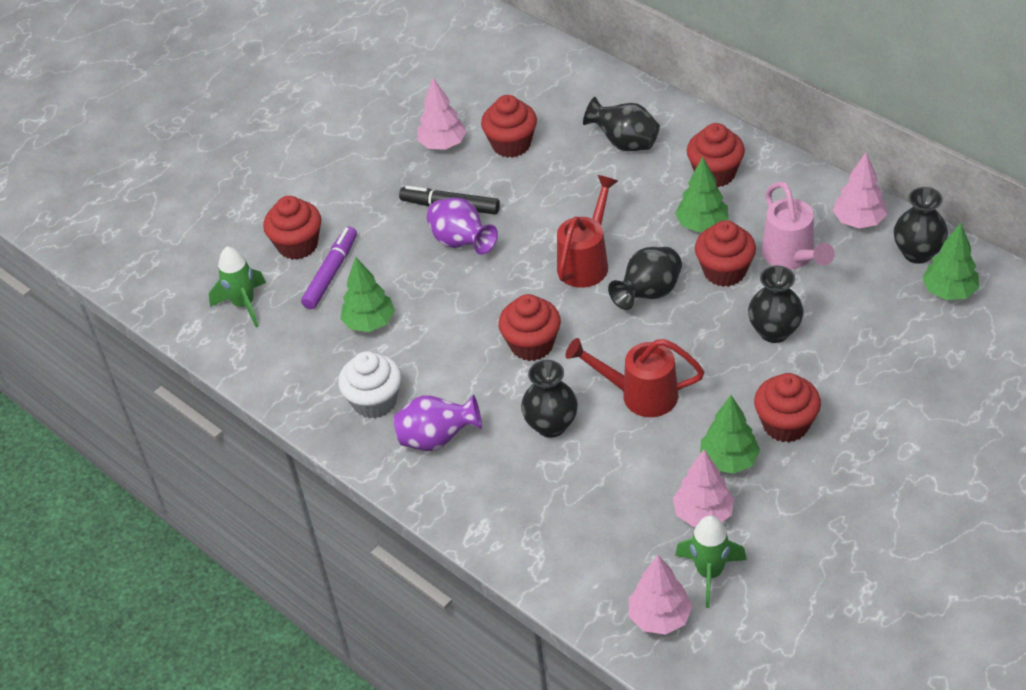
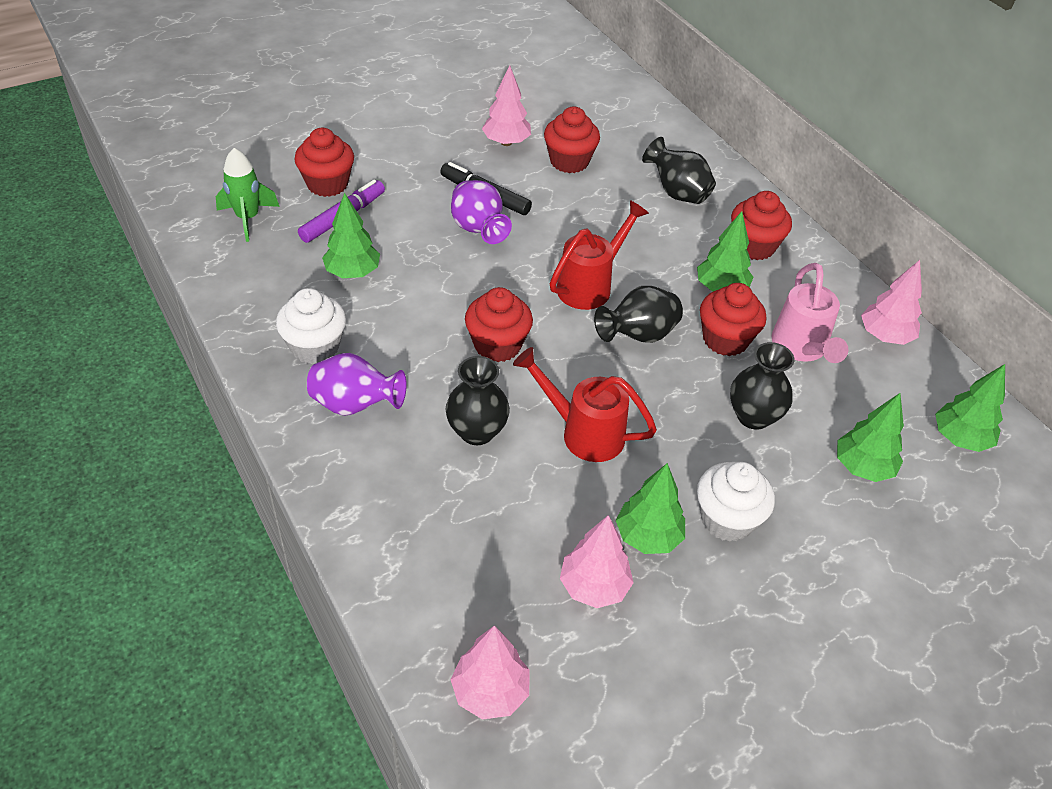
camera: 10 degrees right, 0 degrees up
(709, 573) = (570, 660): green rocket -> none
(785, 424) = (727, 519): red cupcake -> white cupcake
(878, 344) = (862, 467): none -> green tree
(917, 253) = (937, 388): black vase -> none

